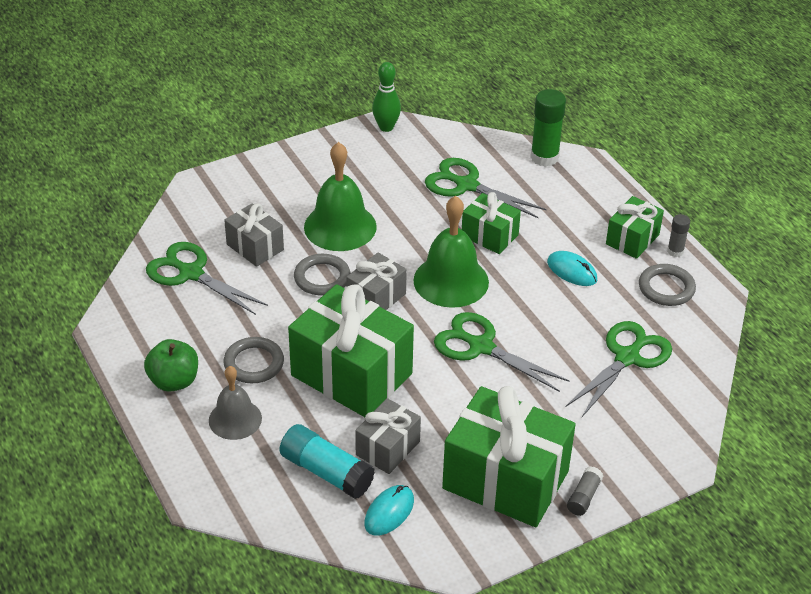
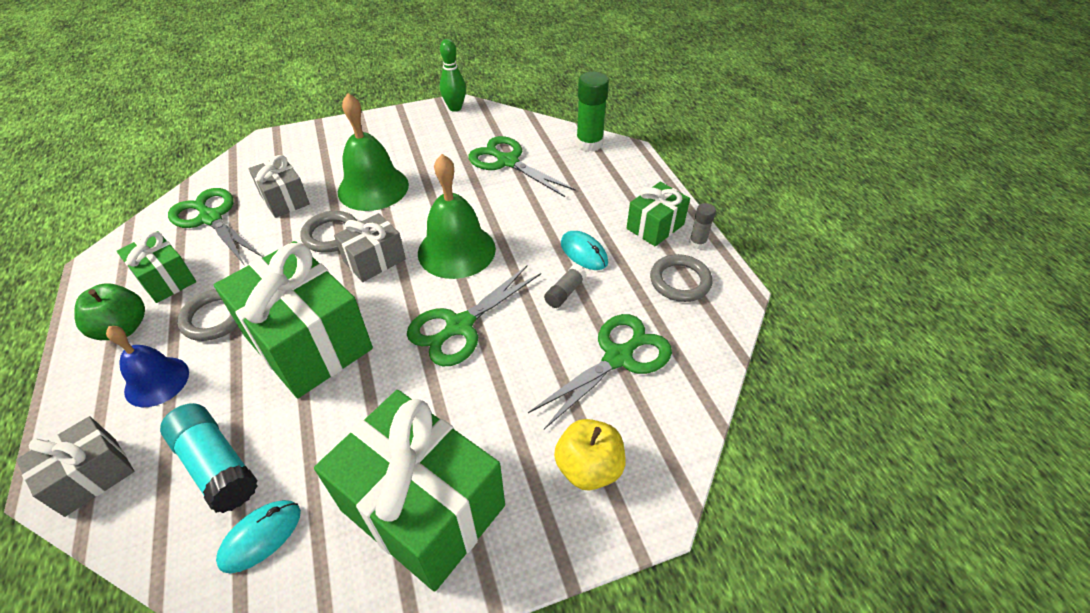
camera: 10 degrees right, 5 degrees up
(235, 419) = (157, 381): grey bell -> blue bell
(388, 448) = (303, 442): grey gift -> grey gift (91, 476)
(481, 347) = (460, 326): green scissors -> green scissors turned 90 degrees counterclockwise
(489, 236) = (512, 209): green gift -> green gift (166, 279)
(584, 497) = (513, 549): grey glue stick -> grey glue stick (565, 292)
(625, 439) = (588, 468): none -> yellow apple

